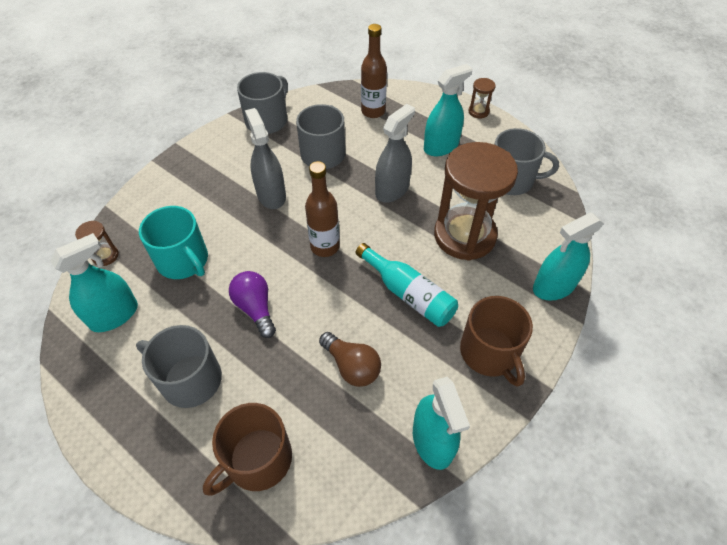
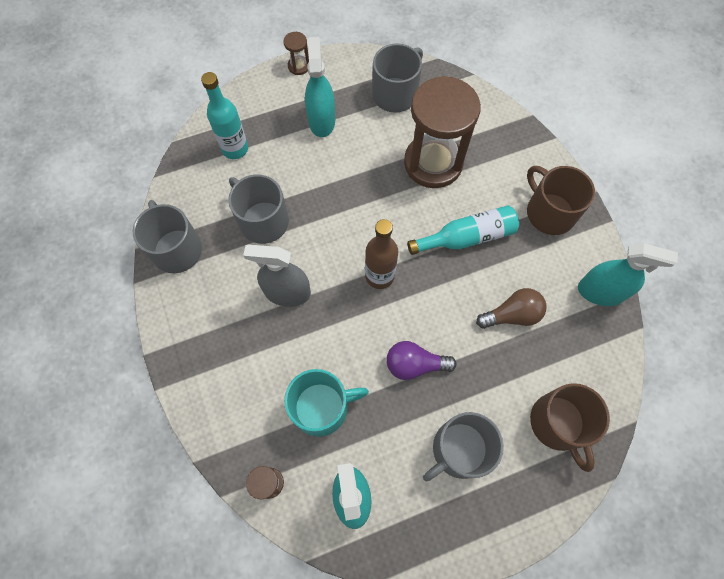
camera: 60 degrees left, 15 degrees up
(373, 111) = (235, 149): brown bottle -> turquoise bottle
(392, 190) = (348, 188): grey spray bottle -> none
(489, 352) = (549, 212): brown mug -> brown mug turned 135 degrees counterclockwise
(553, 286) = (516, 134): turquoise spray bottle -> none

